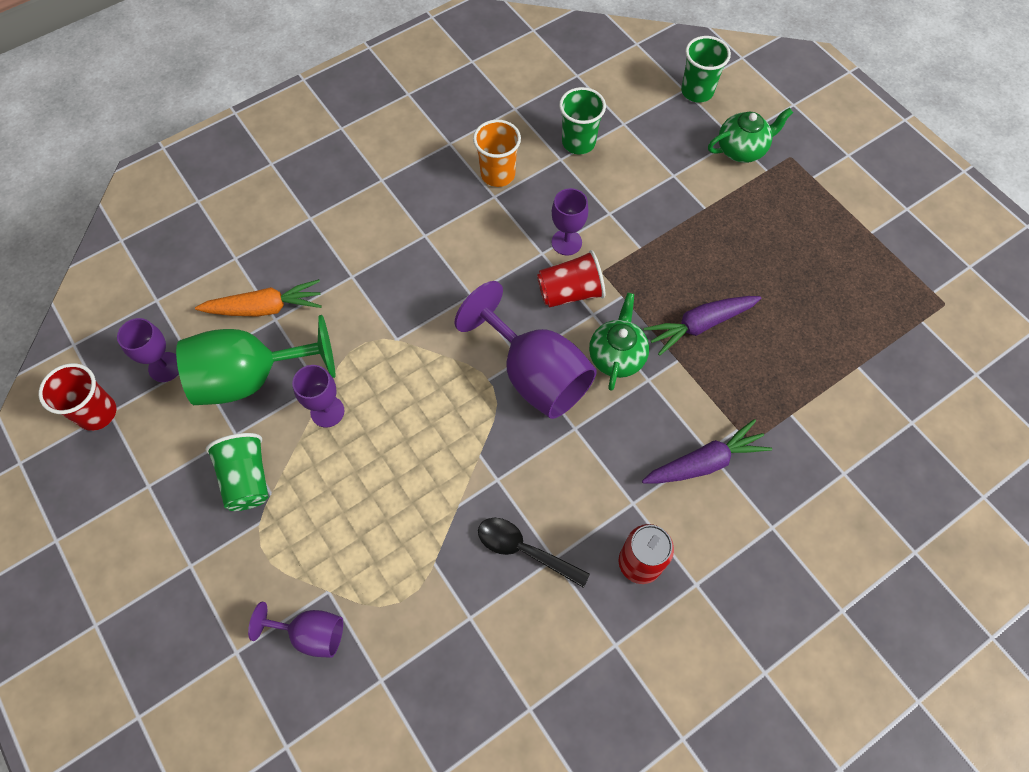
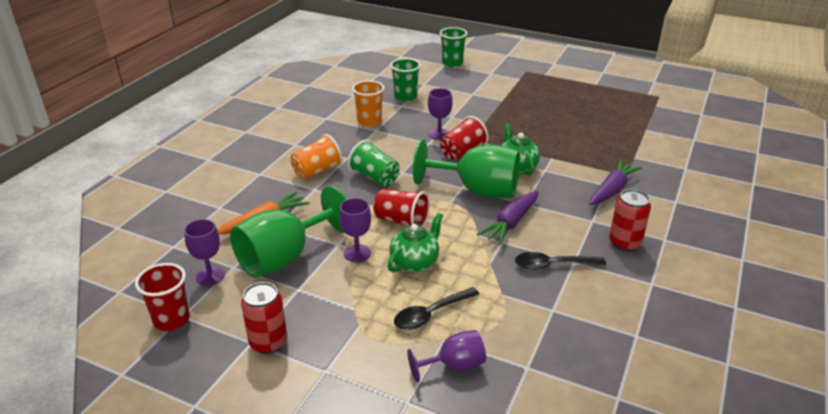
camera: 30 degrees left, 30 degrees down
(163, 496) = (268, 342): none -> red can
(247, 479) = (328, 307): green cup -> green cup (375, 177)
(339, 548) = (431, 314): none -> black spoon
(375, 244) = (317, 171): none -> orange cup
(409, 383) = (401, 221): none -> red cup
(535, 374) = (477, 190): purple goblet -> green goblet
(700, 325) = (549, 141): purple carrot -> purple carrot (511, 223)
(741, 150) = (498, 76): green teapot -> green teapot (415, 262)

